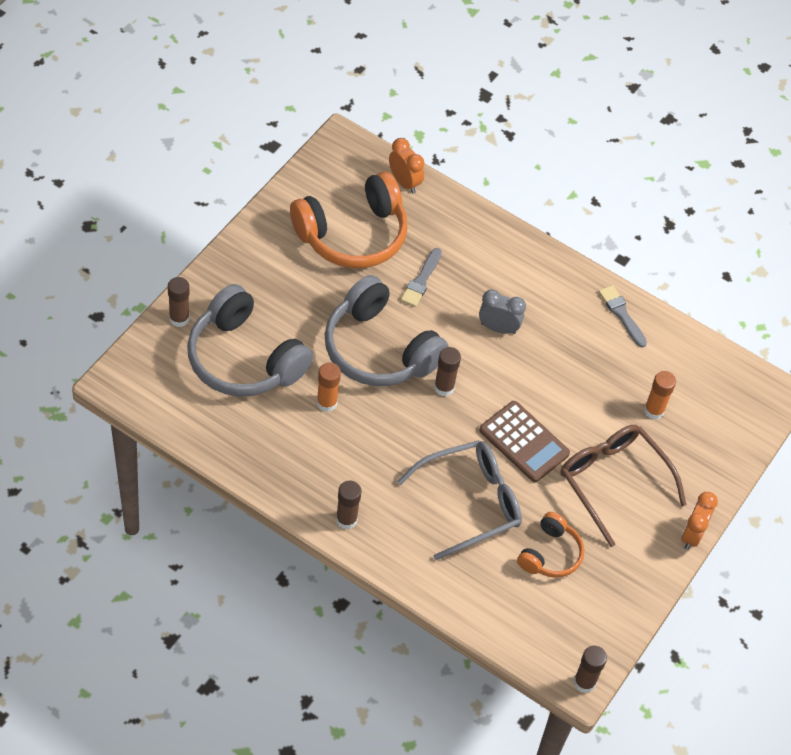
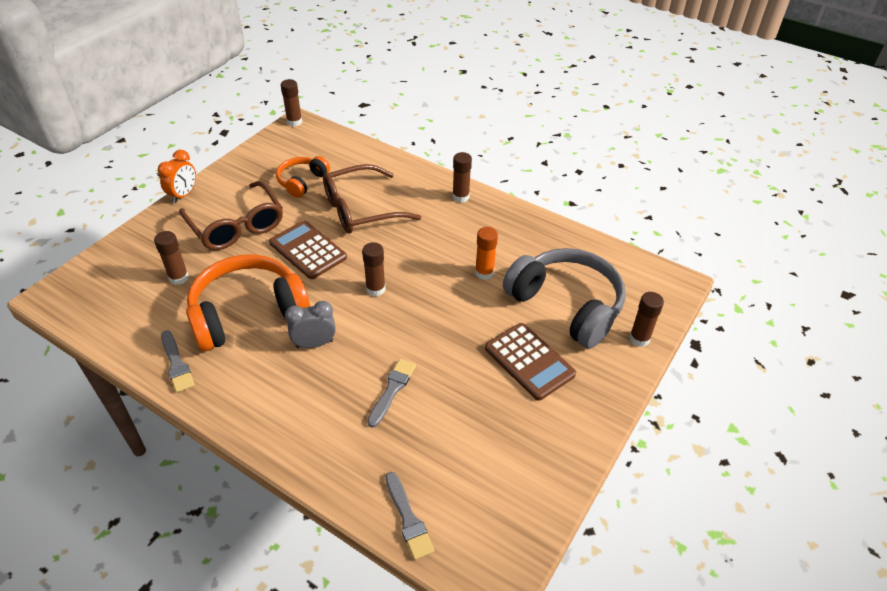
camera: 175 degrees left, 10 degrees down
(292, 301) = (529, 361): none -> brown calculator
(353, 234) = (471, 440): orange headphones -> orange headphones (248, 313)
(379, 349) = (437, 319): grey headphones -> none
(404, 182) = (408, 519): orange clock -> grey brush
(470, 502) = (361, 209): grey glasses -> brown glasses
(498, 328) = (314, 344): grey clock -> grey clock turned 150 degrees clockwise
(654, 410) = (179, 278): orange glue stick -> brown glue stick

